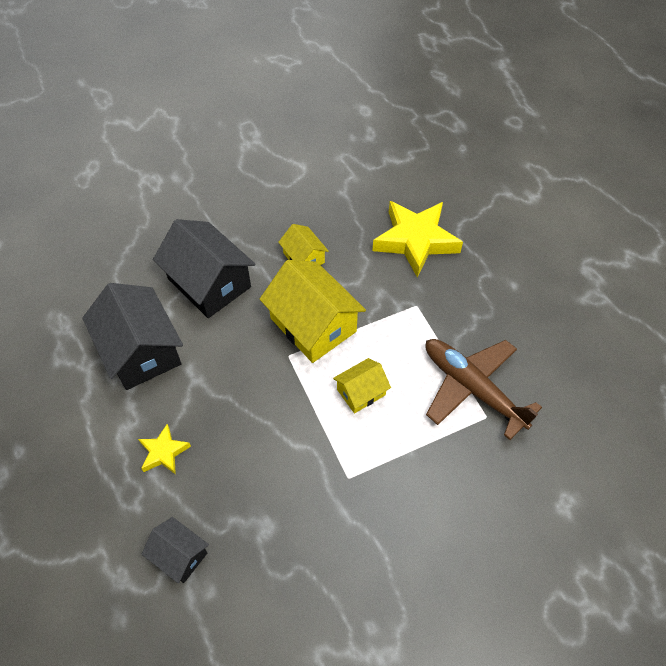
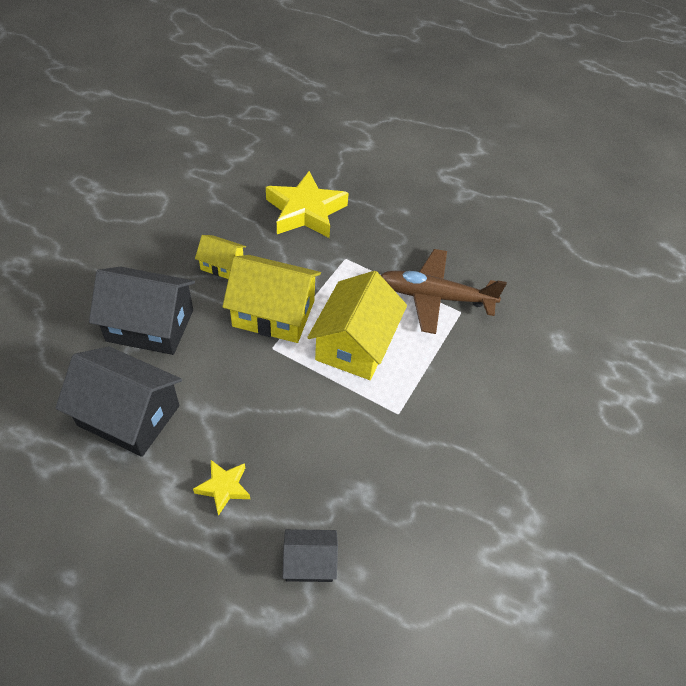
camera: 40 degrees left, 5 degrees down
(361, 392) = (355, 344): yellow house -> yellow house, size x1.90

